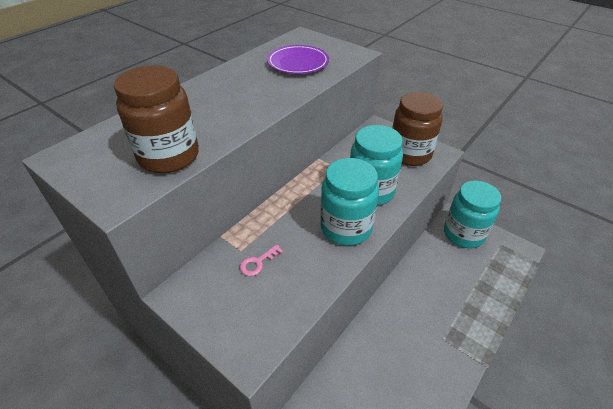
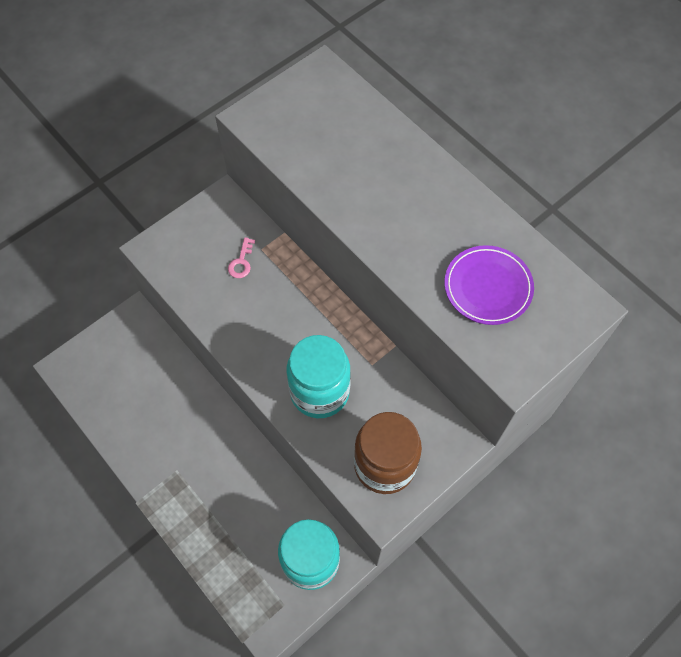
camera: 100 degrees right, 20 degrees up
(169, 156) = (301, 150): brown jar -> none
(258, 263) = (241, 262): pink key -> pink key turned 135 degrees counterclockwise
(346, 228) = (267, 350): turquoise jar -> none

